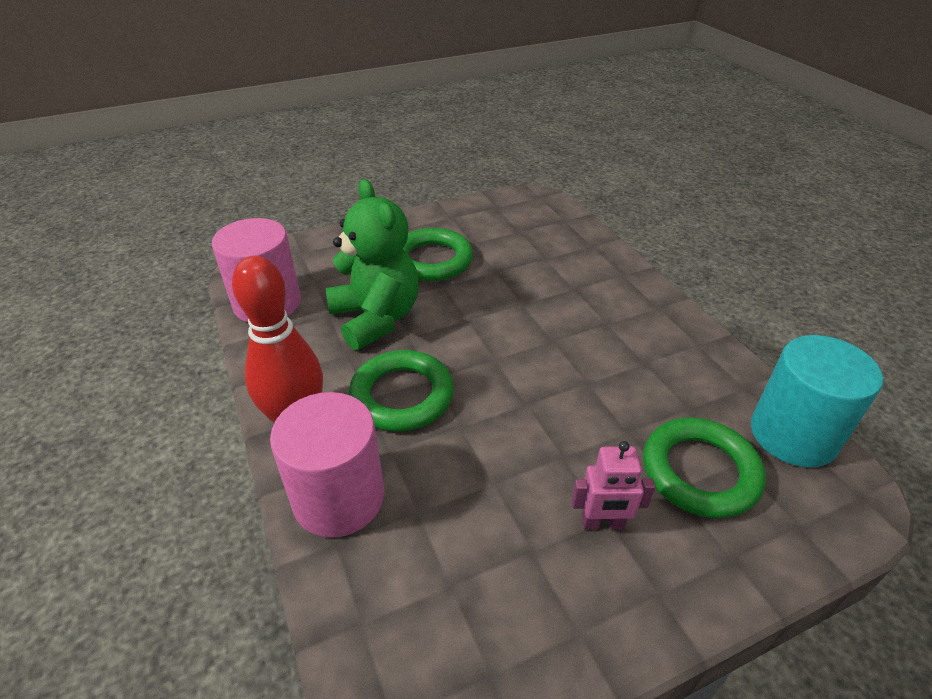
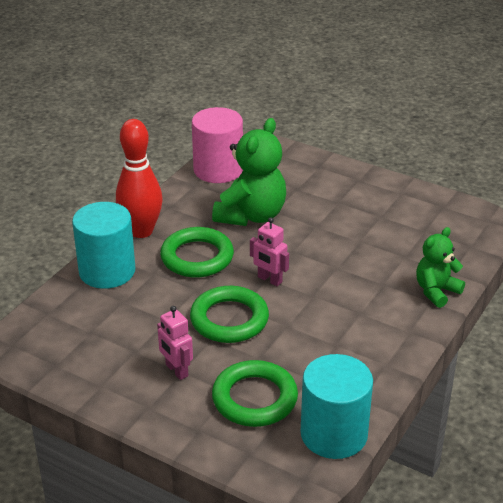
camera: 55 degrees right, 5 degrees down
(339, 497) = (107, 271): pink cylinder -> turquoise cylinder
(432, 260) = (337, 209): green ring -> green ring (229, 319)
(499, 358) = (269, 280): none -> pink robot
(612, 265) = (436, 291): none -> green teddy bear

